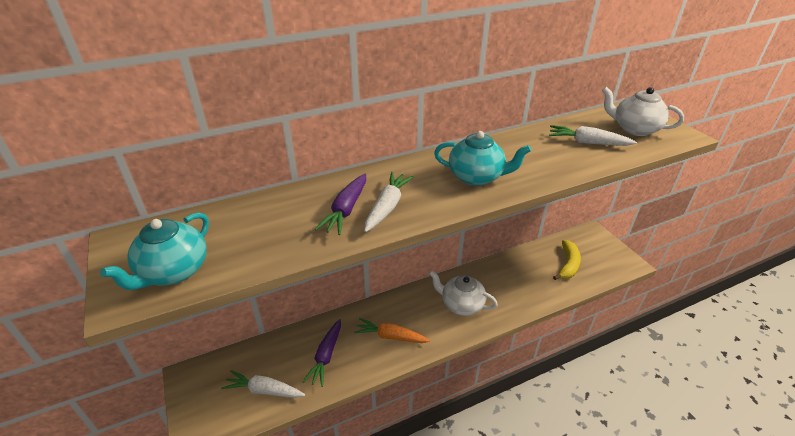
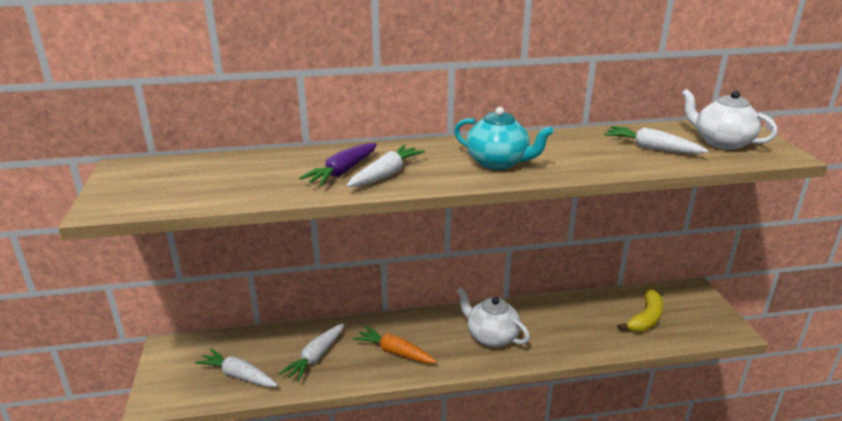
camera: 15 degrees right, 10 degrees down
(173, 271) = (156, 195): turquoise teapot -> none
(326, 356) = (316, 357): purple carrot -> white carrot

